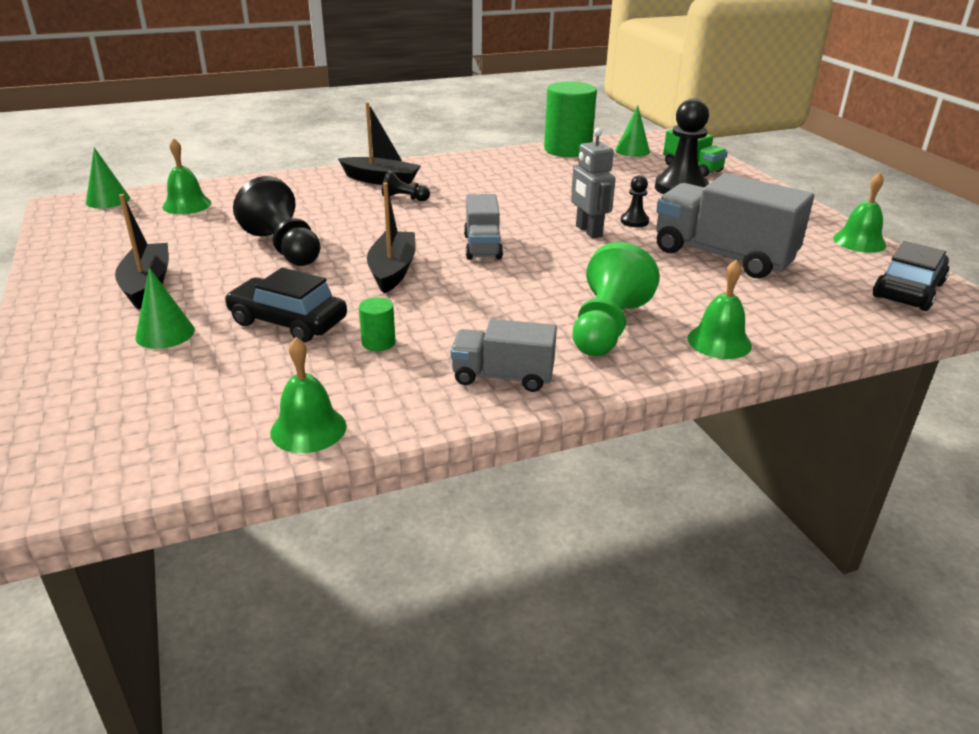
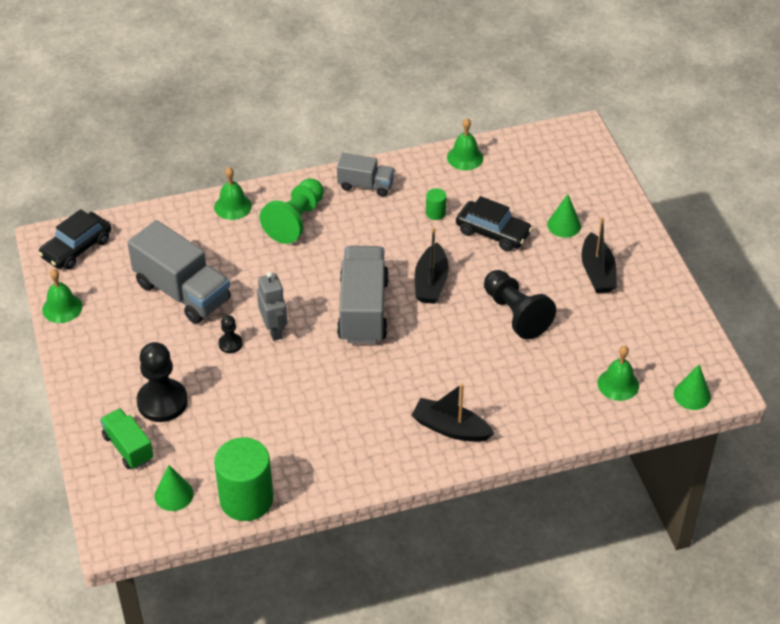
camera: 175 degrees left, 15 degrees up
(404, 198) = (426, 390): black pawn -> none
(482, 247) = (363, 310): grey truck -> grey truck, size x1.76

